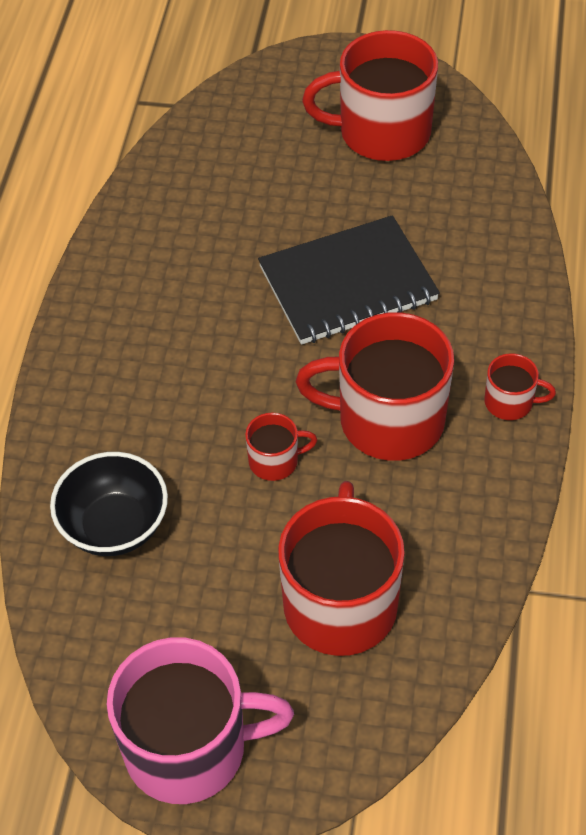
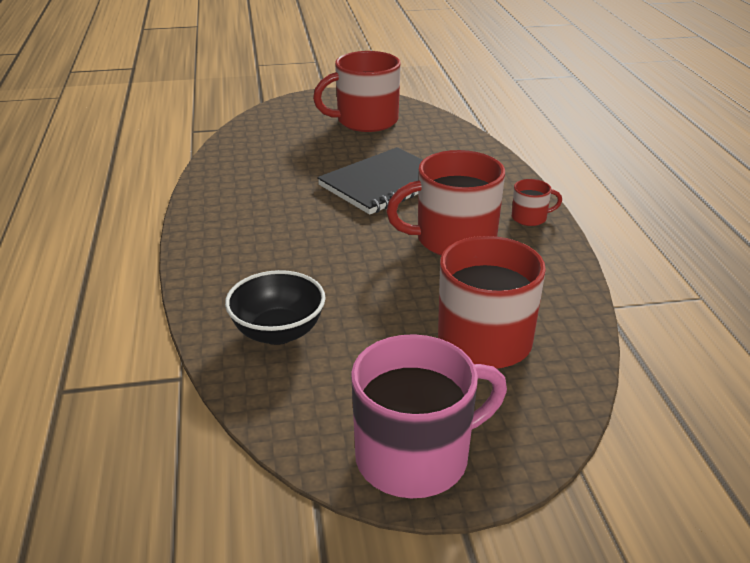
camera: 20 degrees left, 20 degrees down
(275, 461) = (385, 274): red mug -> none

